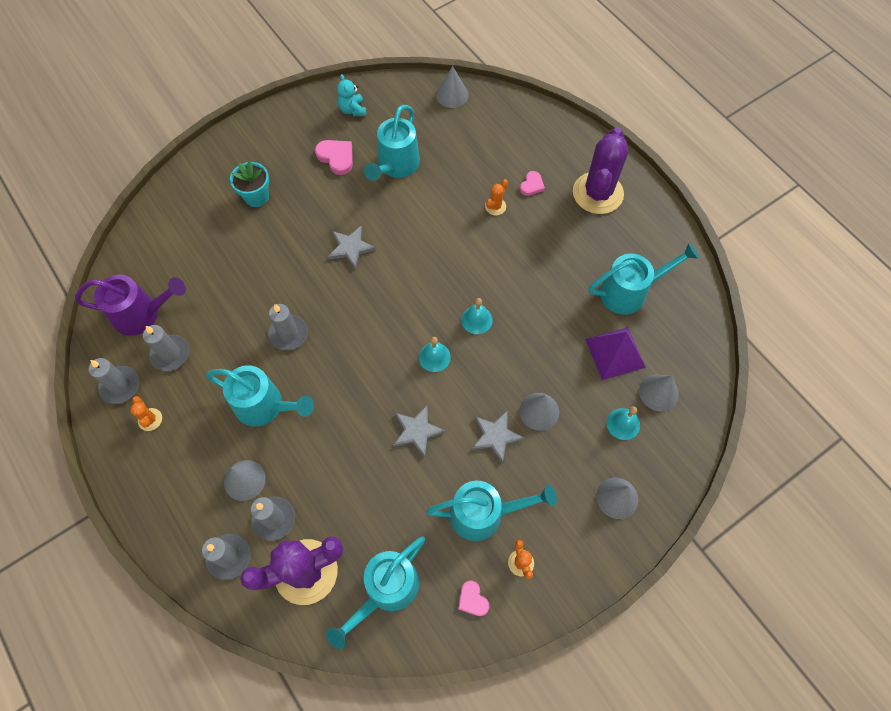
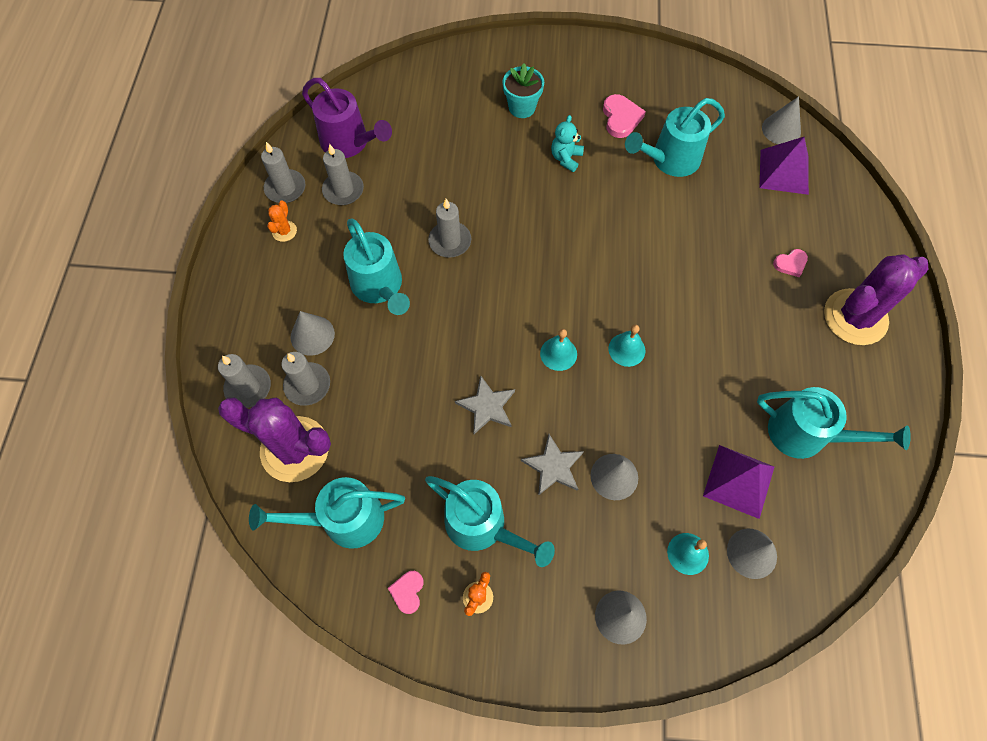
camera: 40 degrees right, 0 degrees up
(351, 248) = (566, 205): grey star -> none
(352, 110) = (672, 85): turquoise teddy bear -> turquoise teddy bear (566, 158)
(477, 123) = (784, 171): none -> purple pyramid
(495, 206) = (735, 259): orange cactus -> none

